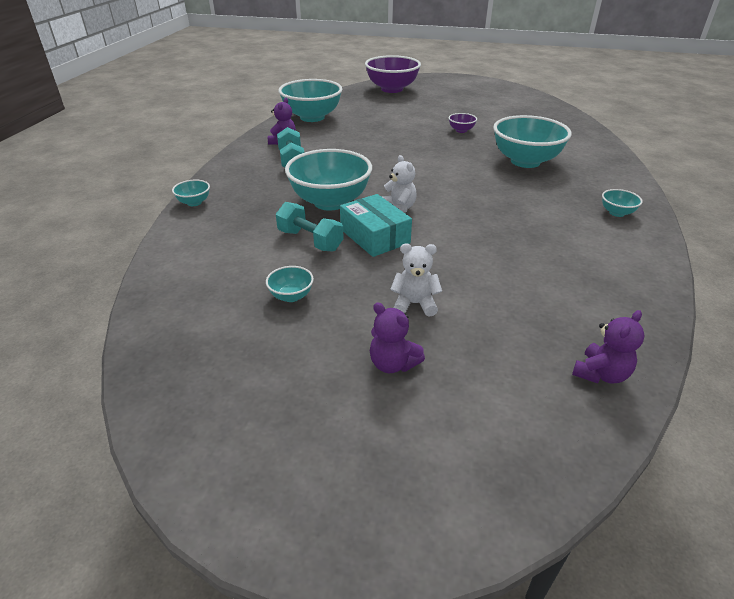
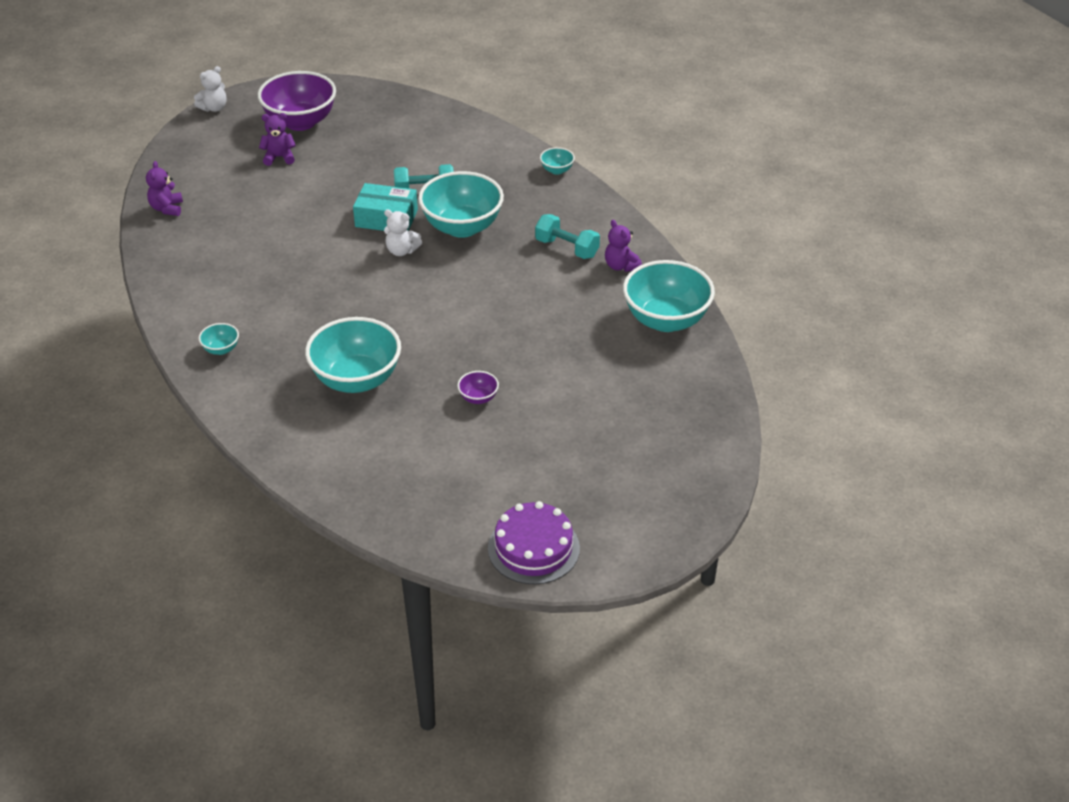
camera: 135 degrees right, 5 degrees up
(291, 296) = (379, 156): turquoise bowl -> none
(392, 89) = (685, 447): purple bowl -> purple bowl (300, 122)
(414, 304) = (303, 190): white teddy bear -> white teddy bear (214, 108)
(504, 91) = (533, 548): none -> purple cake

